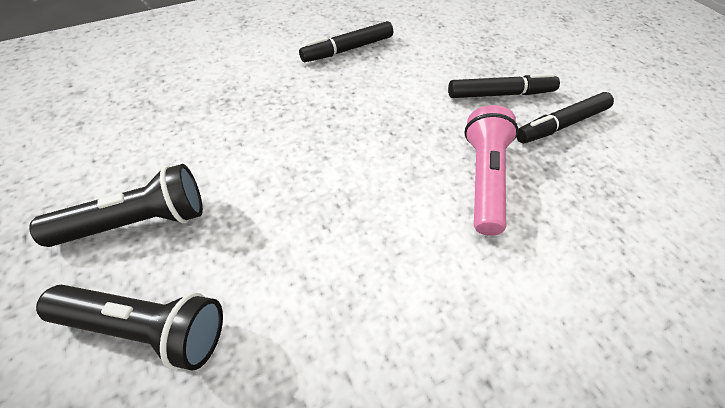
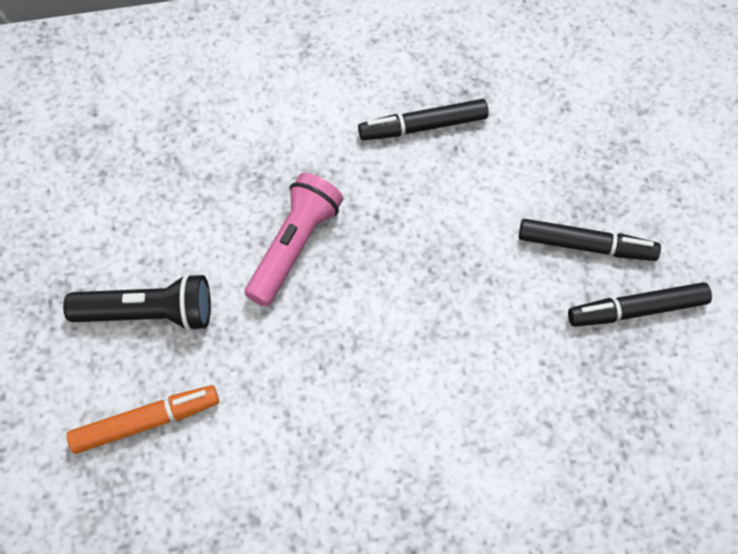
camera: 20 degrees right, 10 degrees up
(147, 329) = (146, 422): black flashlight -> orange marker
(484, 179) = (507, 357): pink flashlight -> pink flashlight (294, 246)

